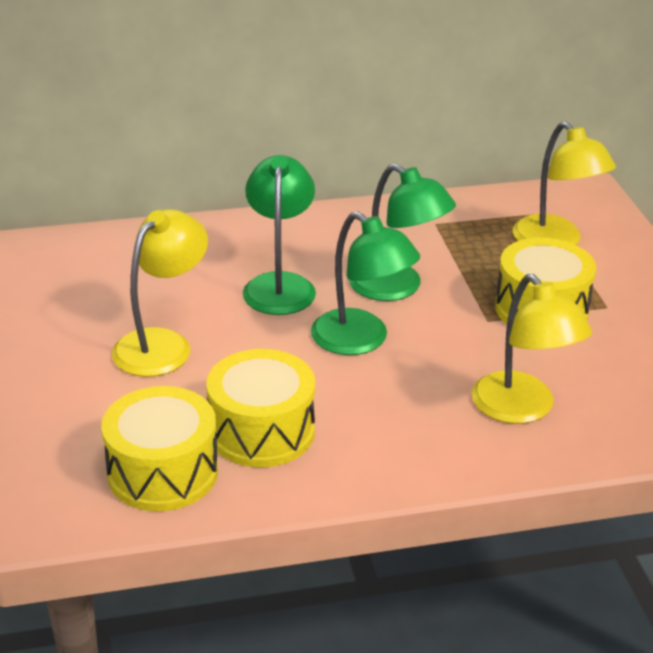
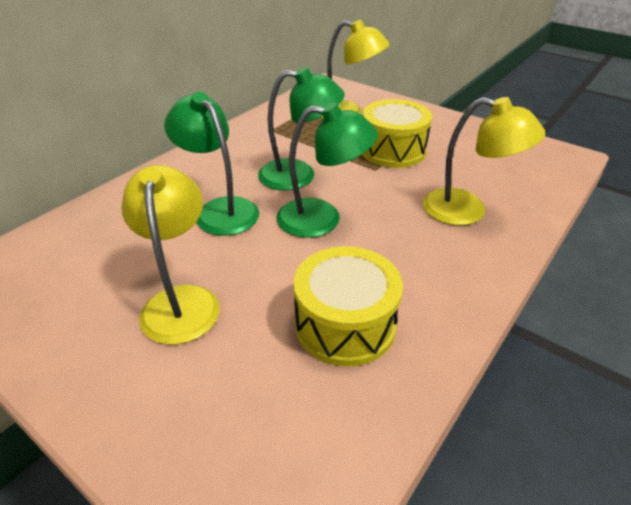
camera: 40 degrees left, 5 degrees up
(163, 472) = (316, 416): yellow drum -> none

